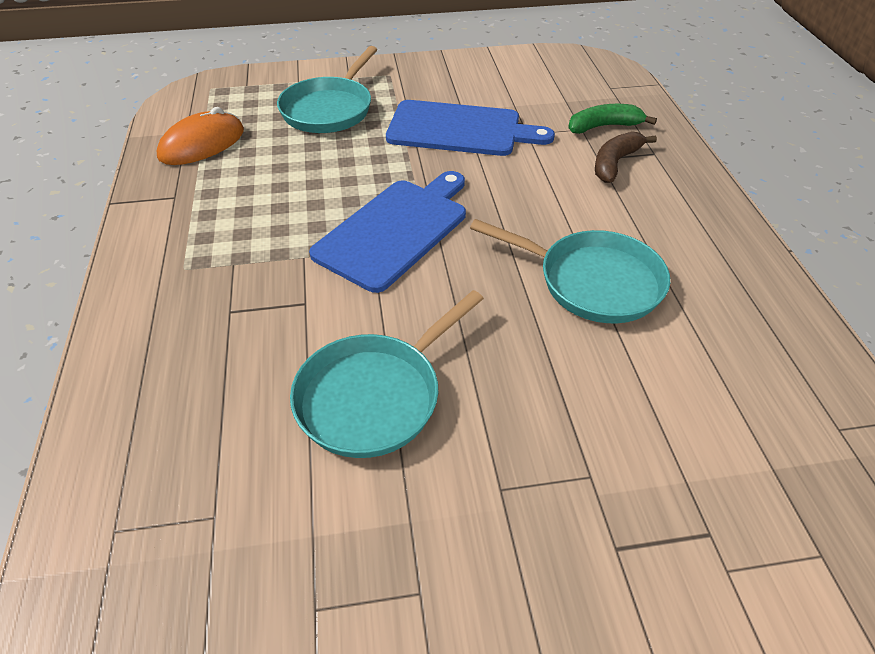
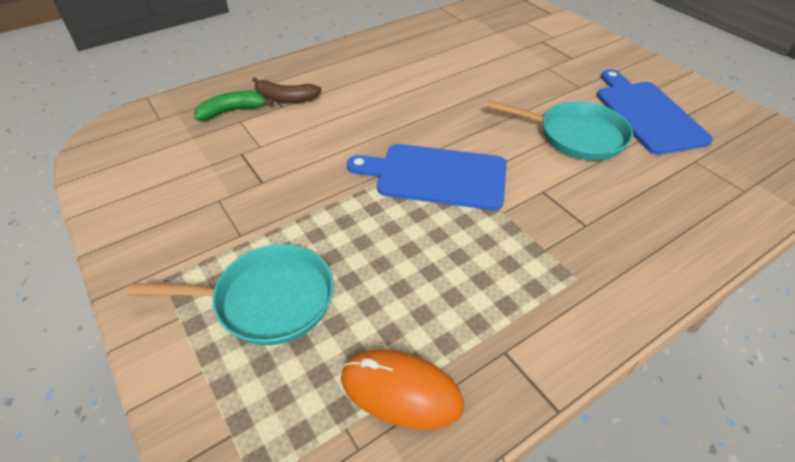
camera: 115 degrees left, 0 degrees up
(460, 129) = (270, 185): blue cutting board -> blue cutting board (647, 114)
(592, 281) = (421, 87): turquoise pan -> none
(604, 126) = (232, 111): green banana -> green banana turned 105 degrees clockwise

